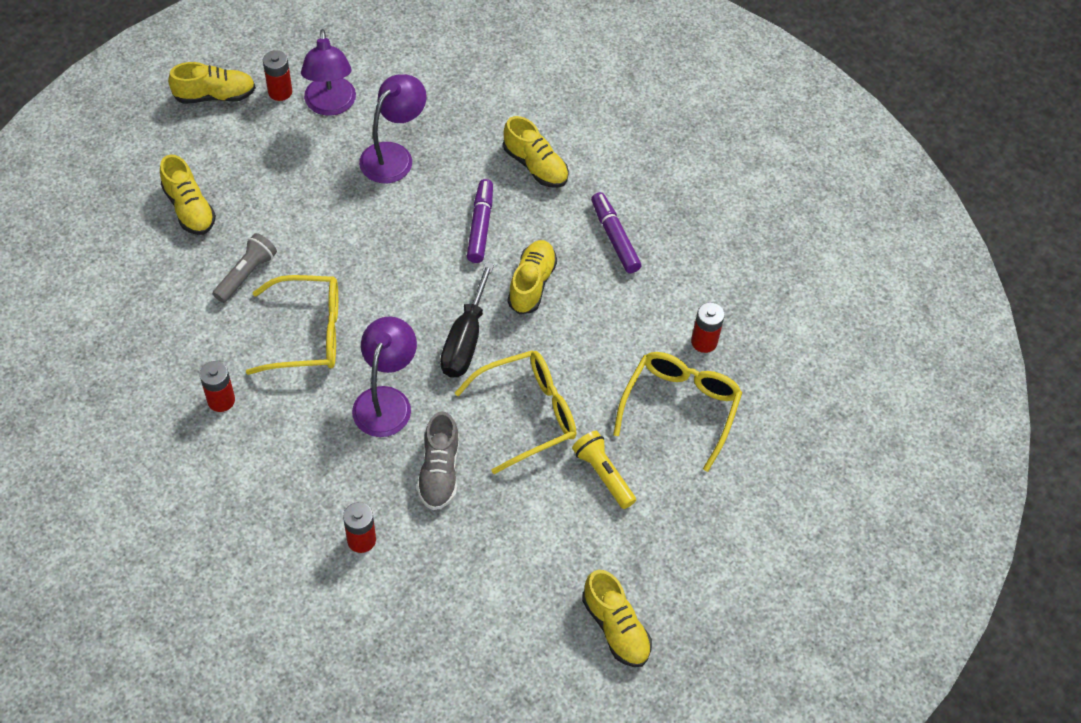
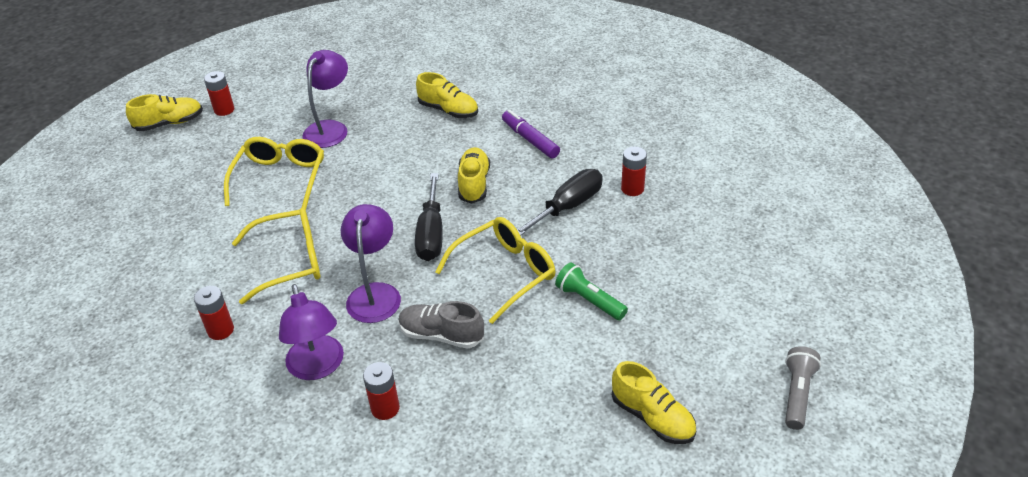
camera: 10 degrees left, 15 degrees down
(189, 208) = (162, 200): yellow shoe -> none
(246, 274) = (223, 233): grey flashlight -> grey flashlight (797, 394)
(330, 105) = (269, 109): purple lamp -> purple lamp (318, 367)
(439, 472) = (441, 335): grey shoe -> grey shoe turned 120 degrees clockwise
(480, 226) = (417, 156): purple marker -> none
(603, 474) = (589, 300): yellow flashlight -> green flashlight
(624, 346) = (568, 207): none -> black screwdriver
(680, 408) = (633, 238): yellow glasses -> yellow glasses (280, 179)

